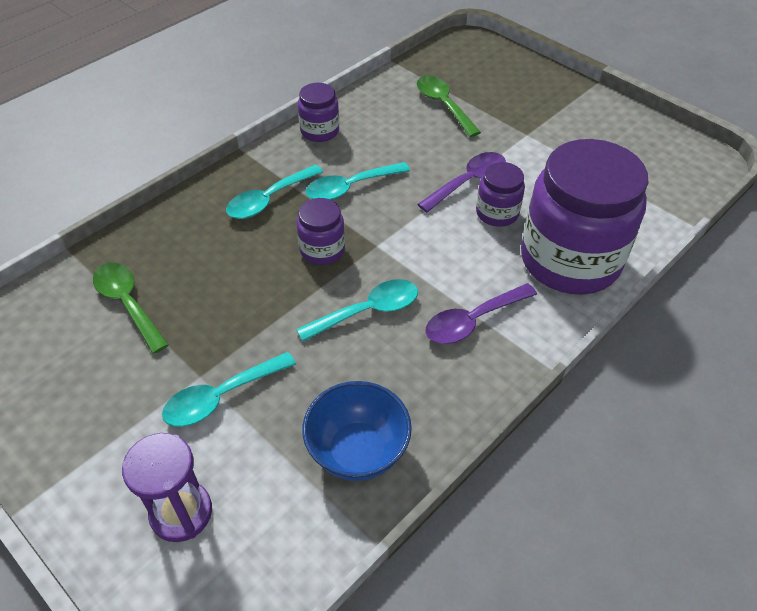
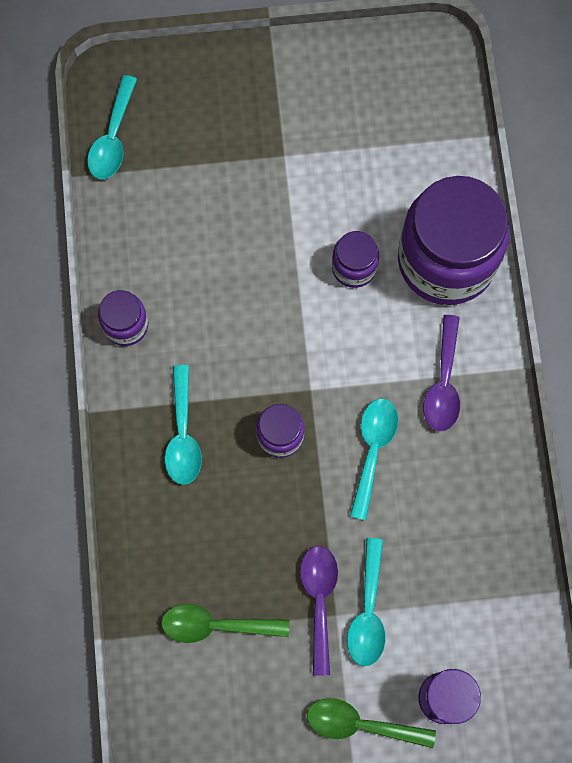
camera: 50 degrees left, 25 degrees up
(350, 188) = (225, 357): turquoise spoon -> turquoise spoon (113, 138)
(357, 451) = (486, 551): blue bowl -> none
(443, 105) = (183, 189): green spoon -> green spoon (360, 724)
(468, 182) = (300, 257): purple spoon -> purple spoon (319, 600)

